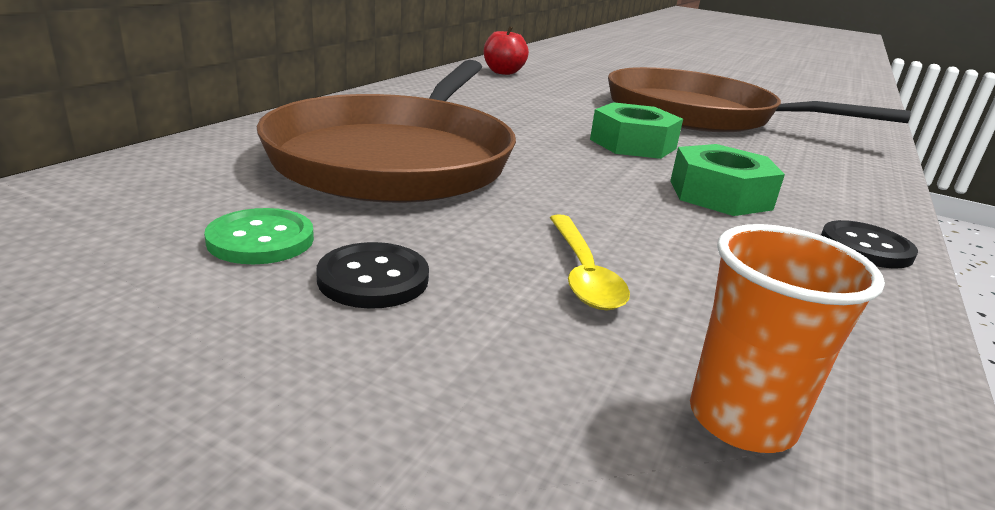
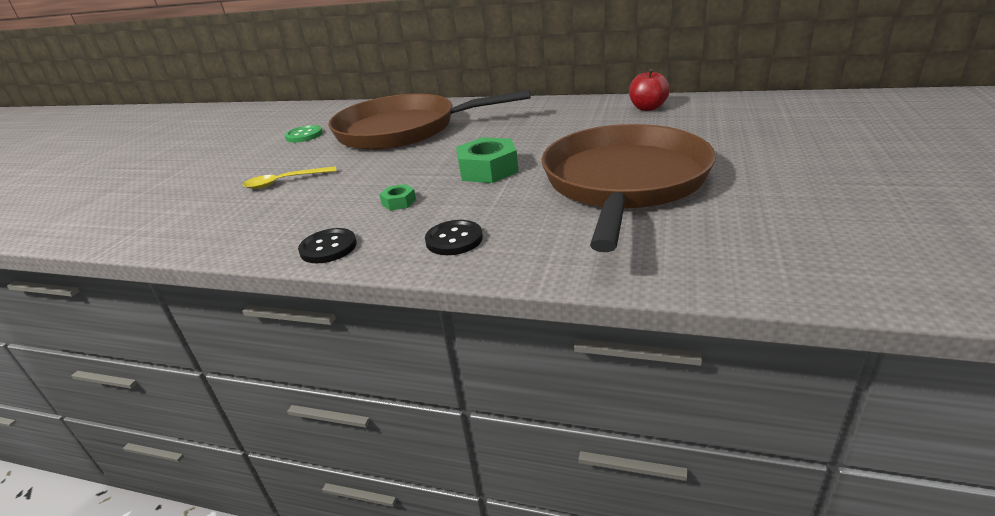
camera: 85 degrees right, 5 degrees up
(373, 278) = (277, 154): black button -> black button (454, 239)
(719, 195) = (399, 202): green nut -> green nut, size x0.49
(741, 419) = (183, 216): orange cup -> none

